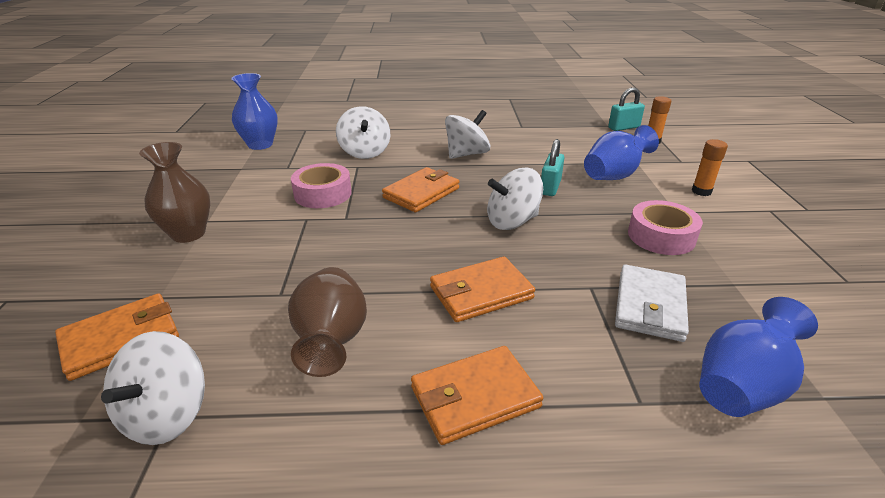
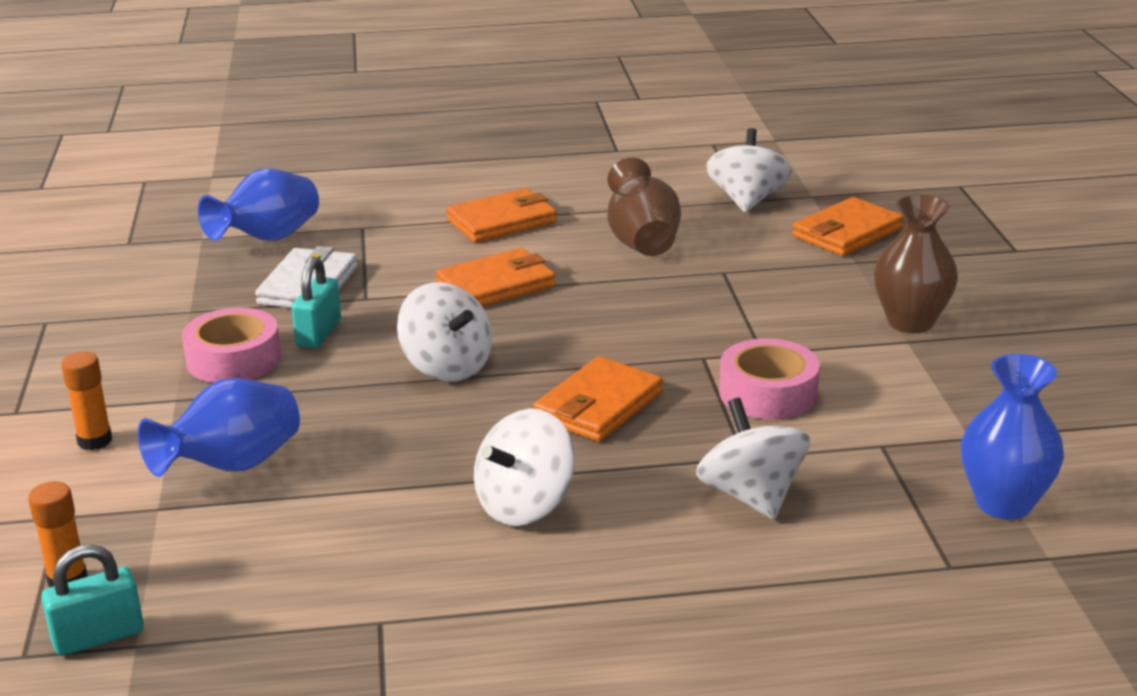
camera: 175 degrees right, 5 degrees down
(512, 221) = (447, 367): white spinning top -> white spinning top turned 75 degrees clockwise
(550, 187) = (367, 432): turquoise padlock -> turquoise padlock (318, 333)

